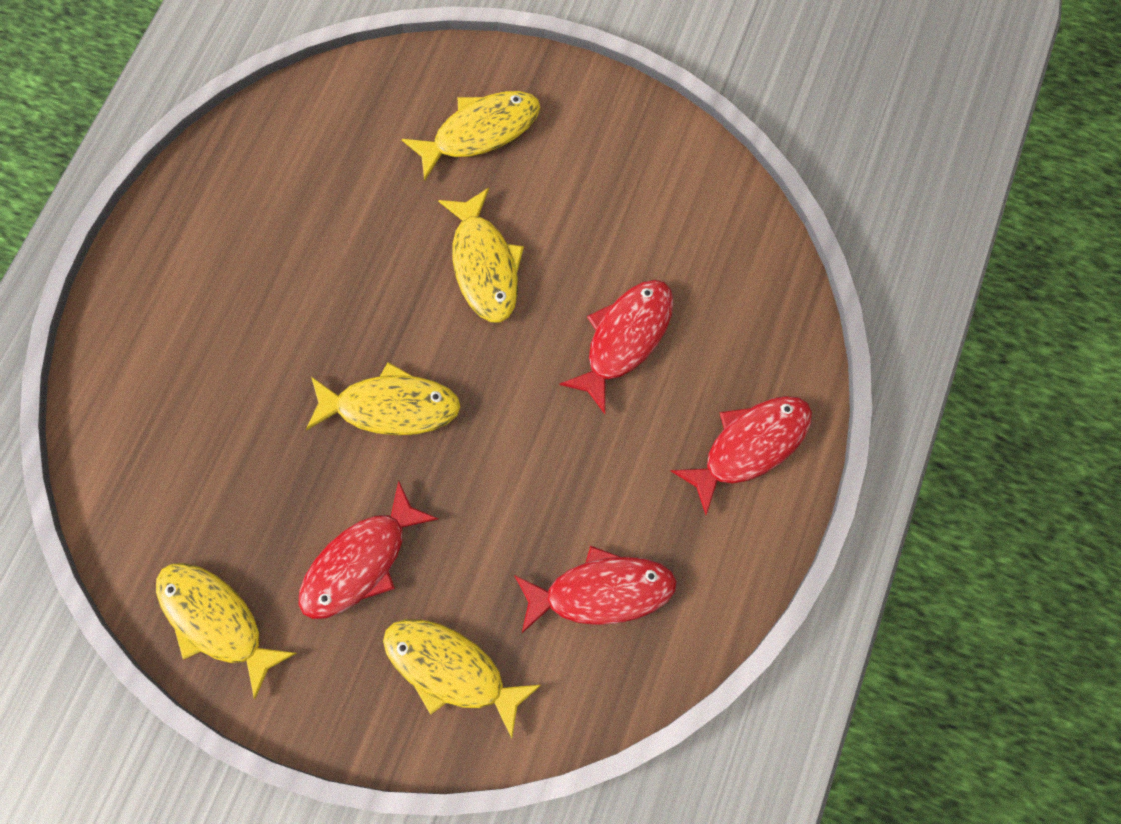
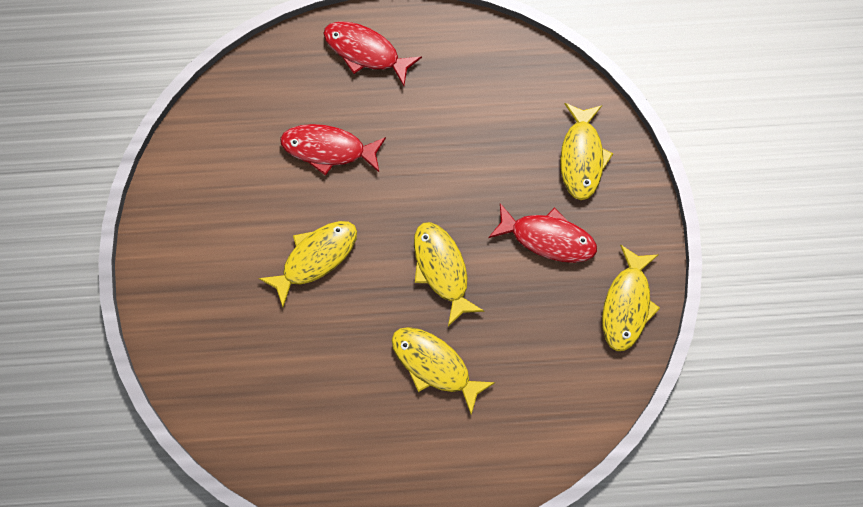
camera: 115 degrees left, 0 degrees up
(480, 132) = (214, 308): yellow fish -> yellow fish (434, 365)
(601, 592) = (494, 96): red fish -> none

